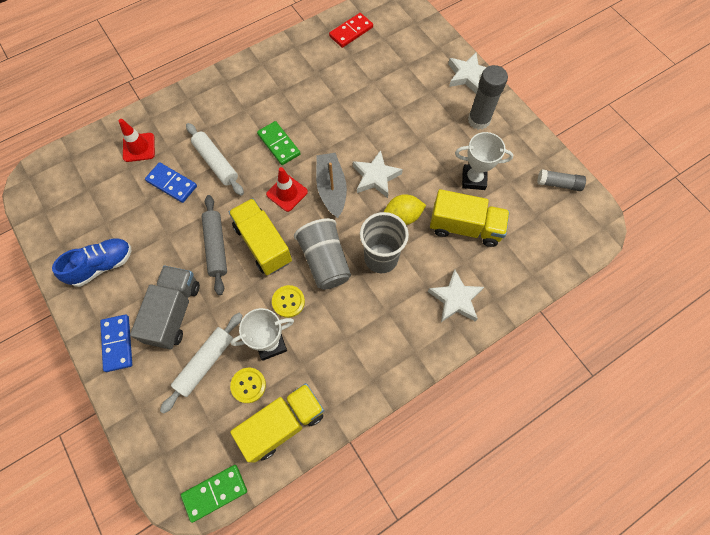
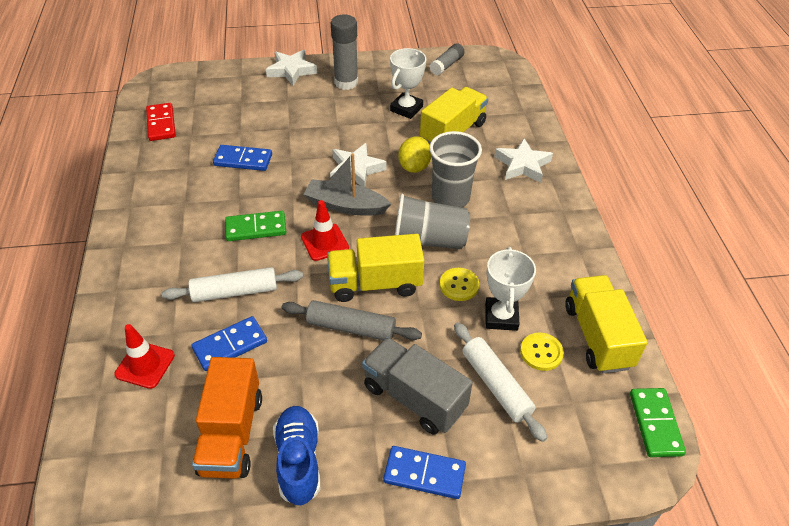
camera: 65 degrees left, 20 degrees down
(108, 219) = (231, 434): none -> orange truck
(342, 100) = (243, 160): none -> blue domino

